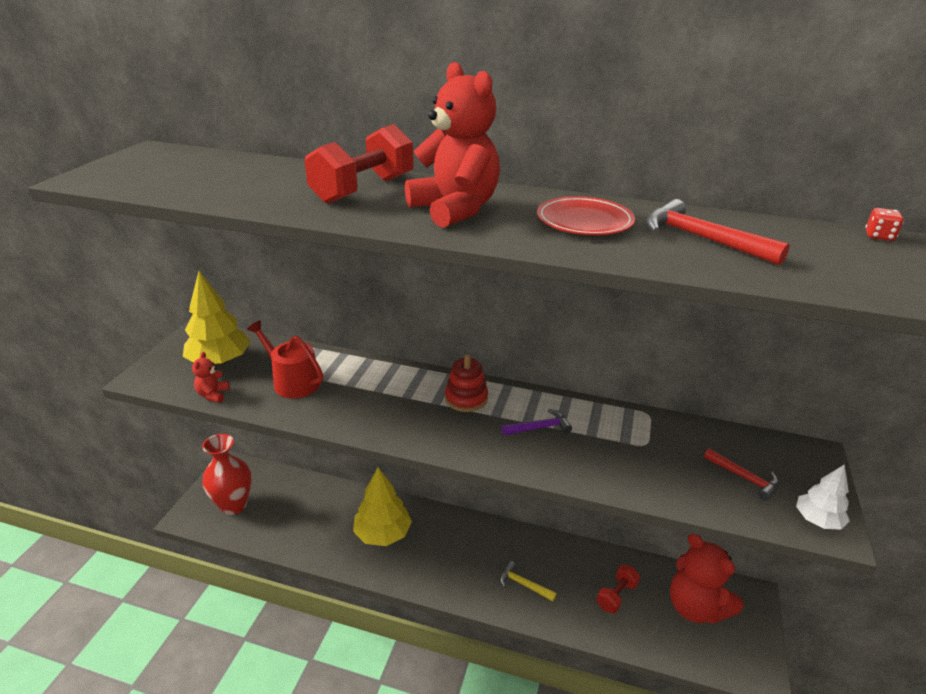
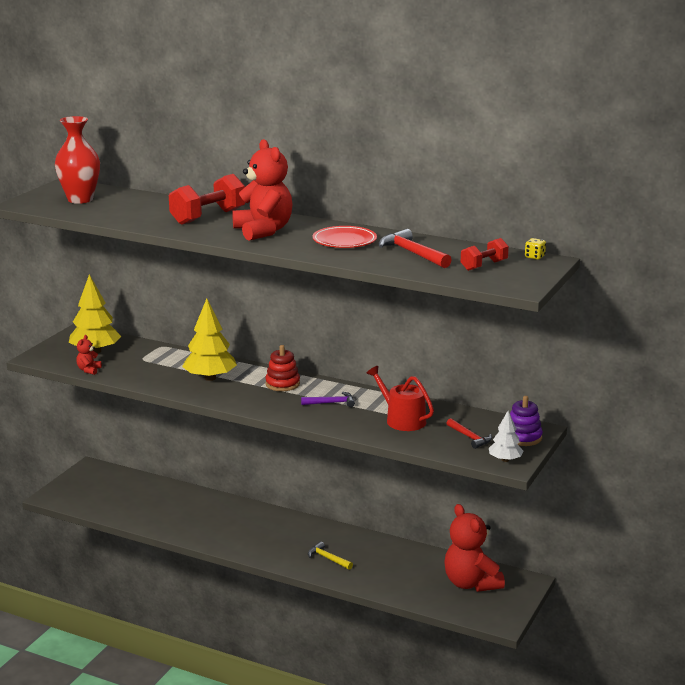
camera: 10 degrees right, 10 degrees down
(233, 505) = (91, 492): red vase -> red vase (80, 199)
(292, 381) = (150, 366): red watering can -> red watering can (402, 419)
(382, 534) = (216, 520): yellow tree -> yellow tree (210, 378)
(616, 596) = (405, 571): red dumbbell -> red dumbbell (484, 265)
(808, 470) = (523, 437): none -> purple stacking toy
(879, 236) = (534, 257): red dice -> yellow dice

